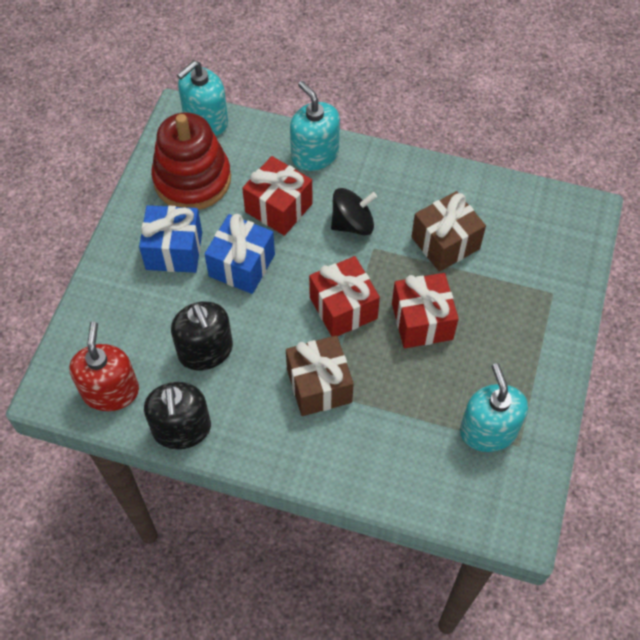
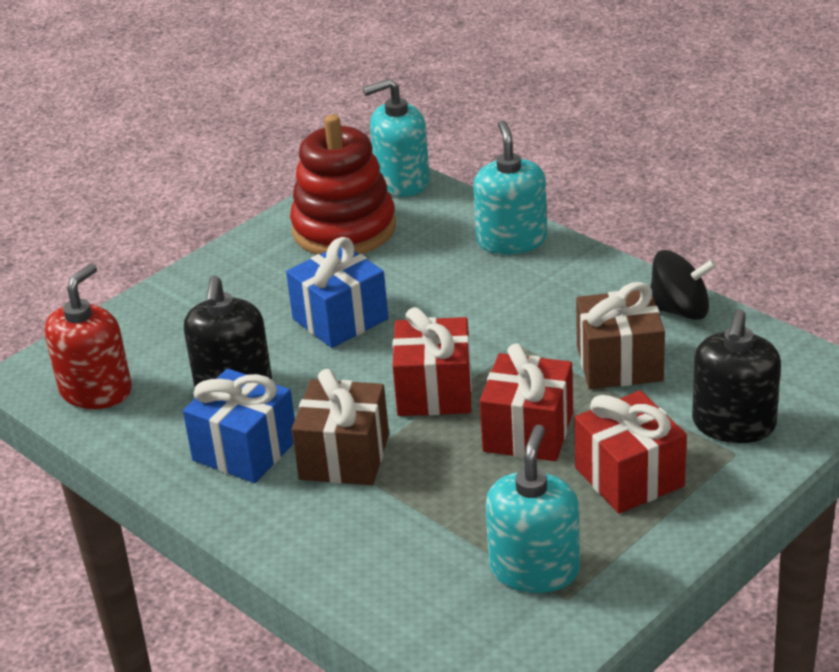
camera: 30 degrees right, 25 degrees down
(174, 250) = (271, 286): blue gift -> blue gift (245, 450)
(182, 429) = (147, 448): black soap dispenser -> black soap dispenser (733, 424)
(278, 208) = (427, 278): red gift -> red gift (629, 477)
(352, 224) = (509, 315): black spinning top -> black spinning top (680, 310)

